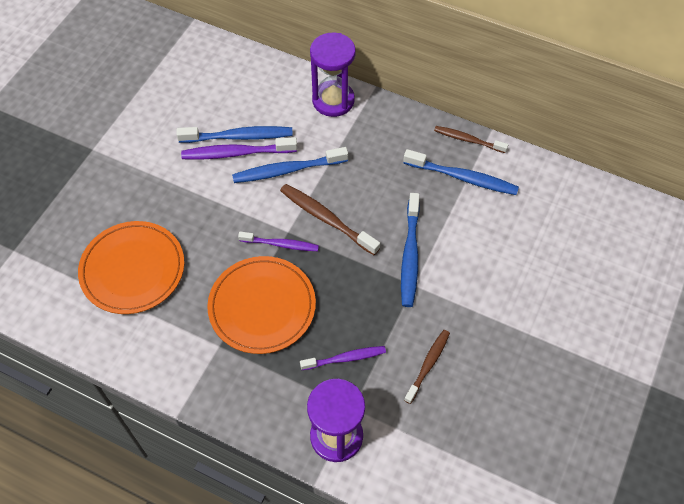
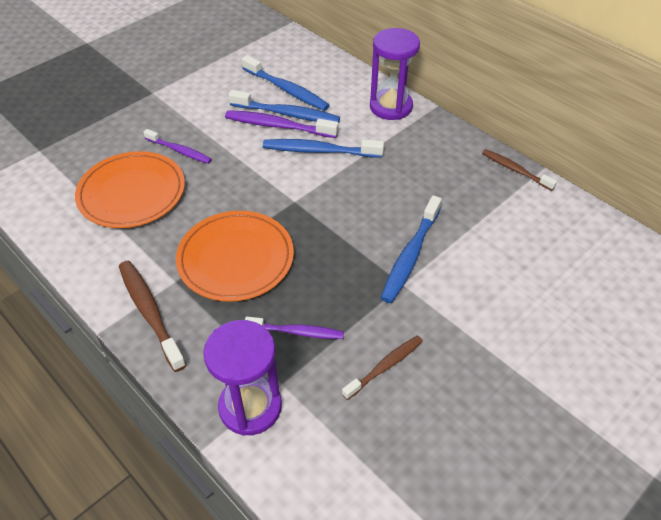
camera: 20 degrees right, 10 degrees down
(281, 244) = (282, 210): purple toothbrush -> purple toothbrush (179, 151)
(326, 219) = (338, 200): brown toothbrush -> brown toothbrush (150, 313)
(463, 177) = (496, 201): blue toothbrush -> blue toothbrush (286, 90)

